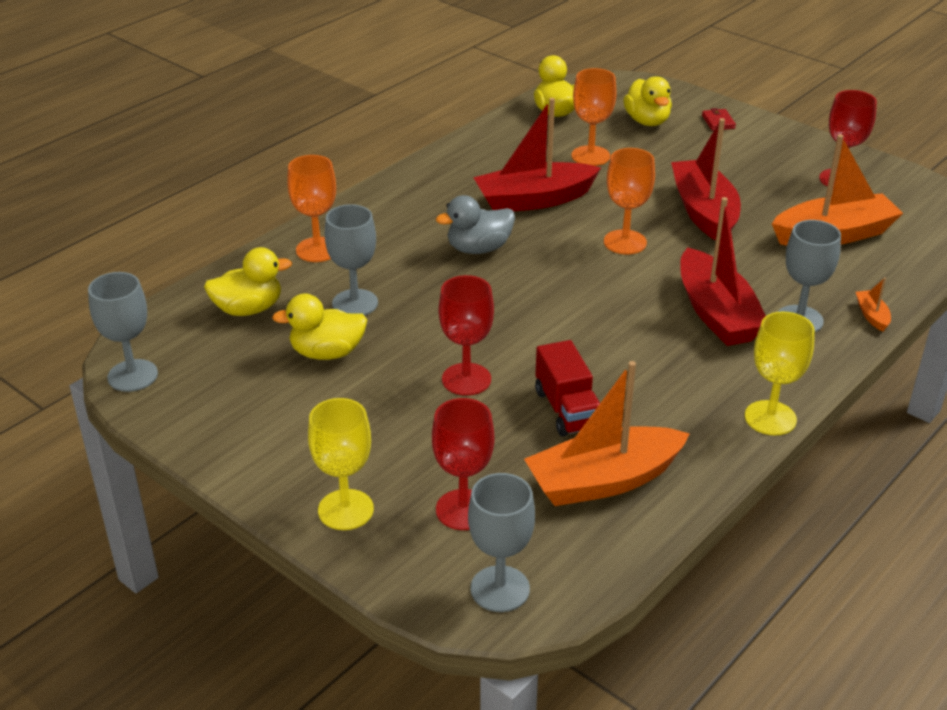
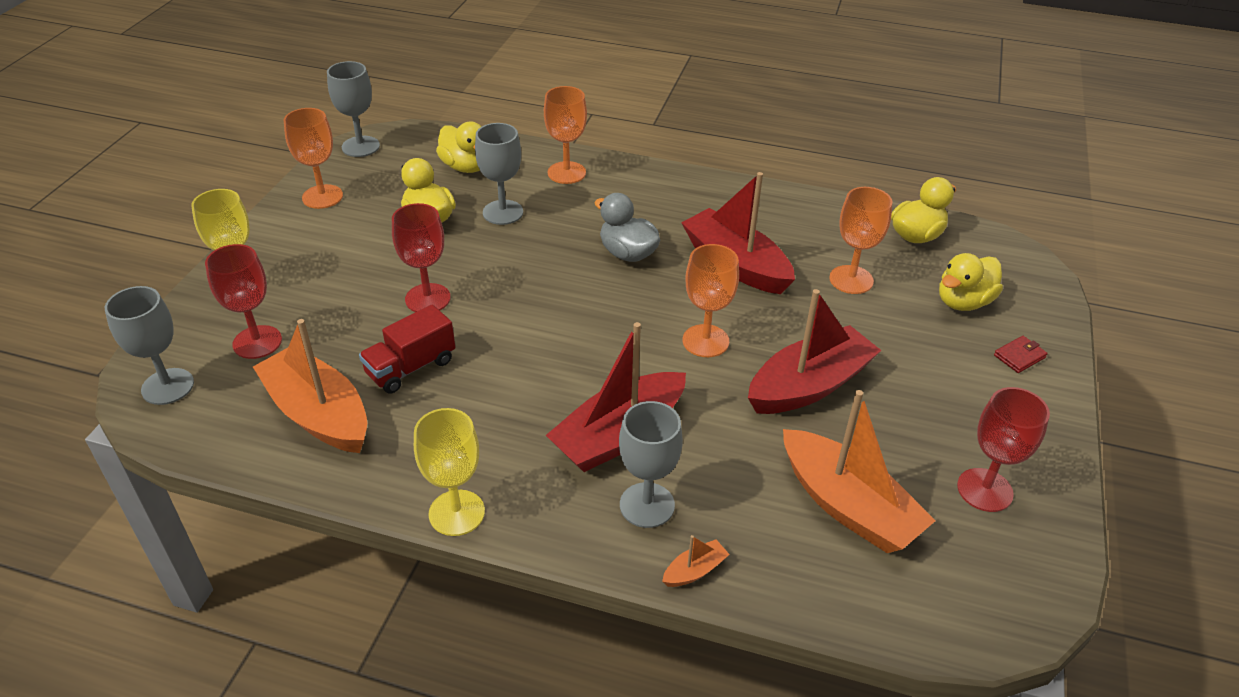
camera: 65 degrees right, 5 degrees up
(217, 422) = (322, 197): none -> orange goblet

